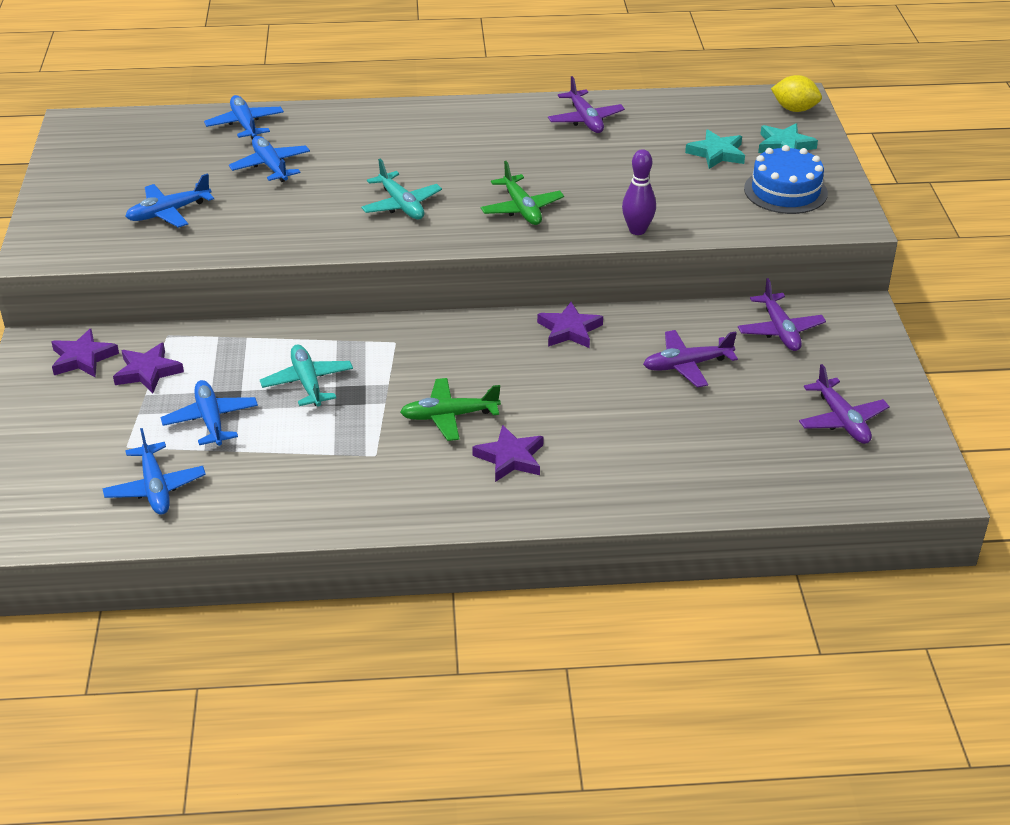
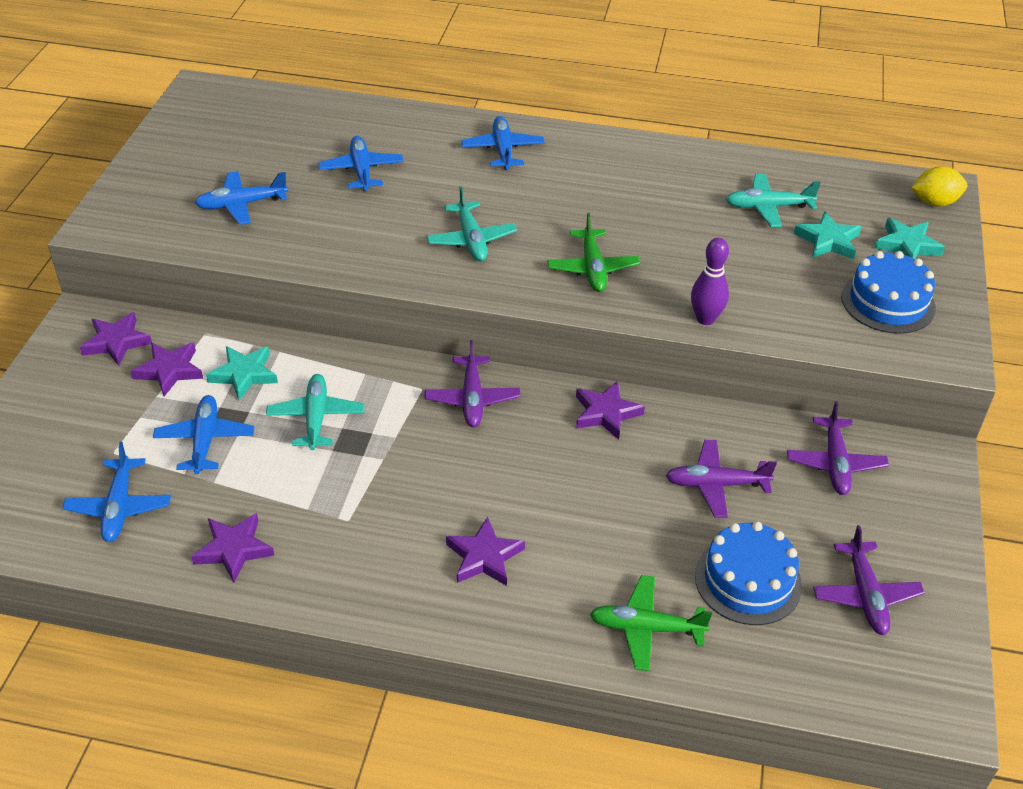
camera: 15 degrees right, 5 degrees up
(222, 362) = (244, 375): none -> turquoise star
(245, 124) = (357, 119): blue plane -> blue plane (502, 150)
(281, 498) = (234, 549): none -> purple star
(449, 416) = (441, 490): green plane -> green plane (646, 628)
(585, 120) = (701, 174): purple plane -> purple plane (472, 399)
(655, 136) = (768, 207): none -> turquoise plane
(742, 429) = (748, 580): none -> blue cake
(794, 109) = (934, 202): yellow lemon -> yellow lemon turned 45 degrees counterclockwise

